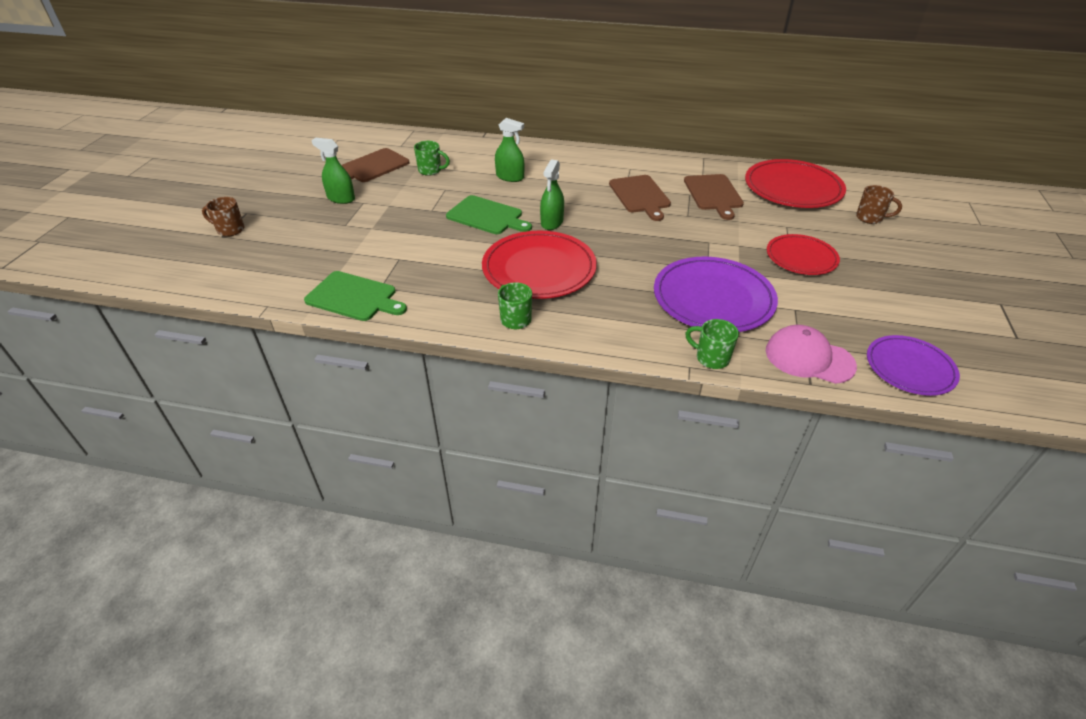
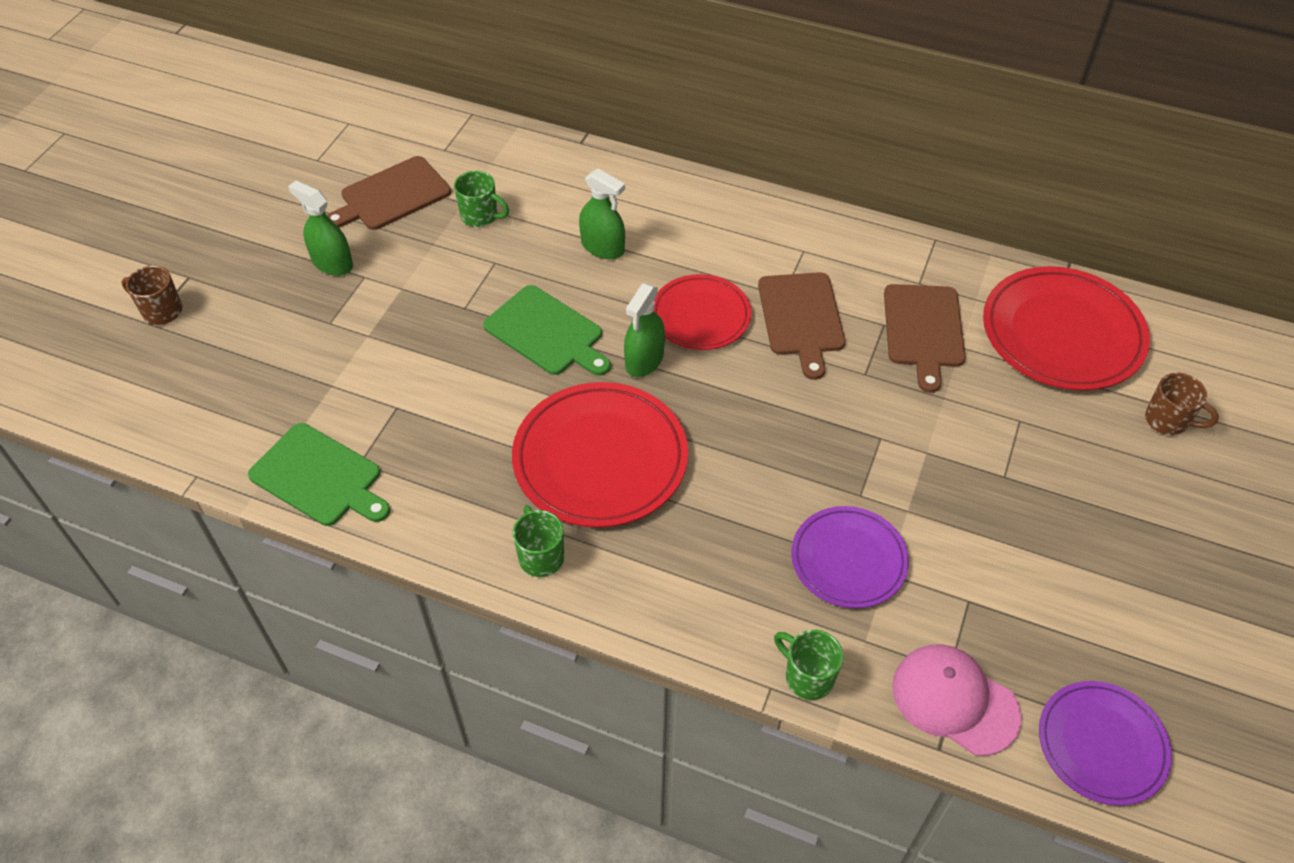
camera: 10 degrees right, 10 degrees up
(713, 298) = (848, 559): purple plate -> purple plate, size x0.63
(801, 257) = (1018, 493): red plate -> red plate (700, 316)

